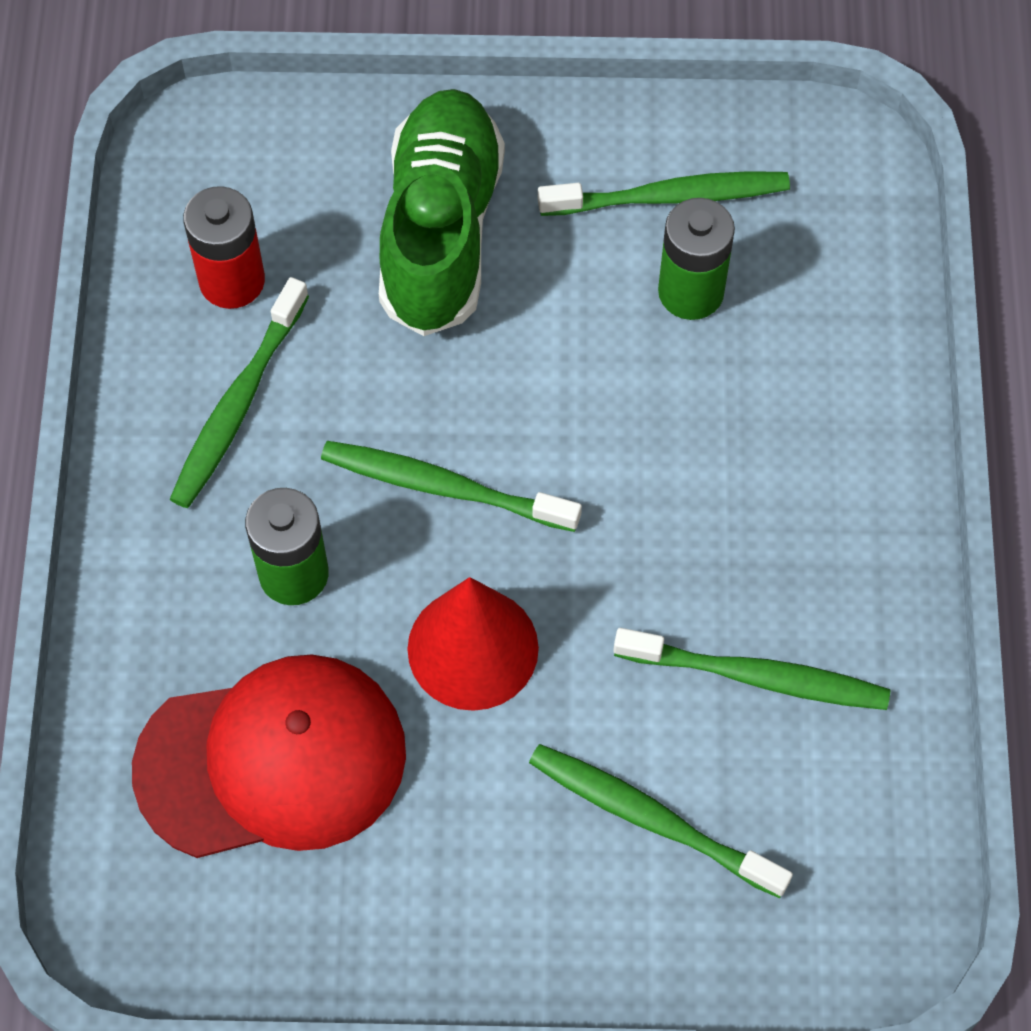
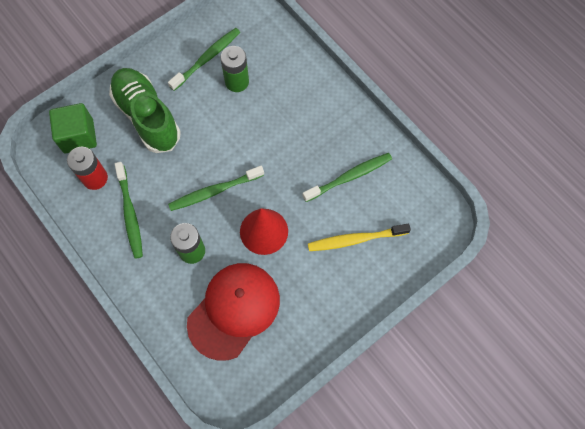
camera: 40 degrees left, 5 degrees up
(272, 172) = (78, 136): none -> green cube
(651, 818) = (355, 239): green toothbrush -> yellow toothbrush

